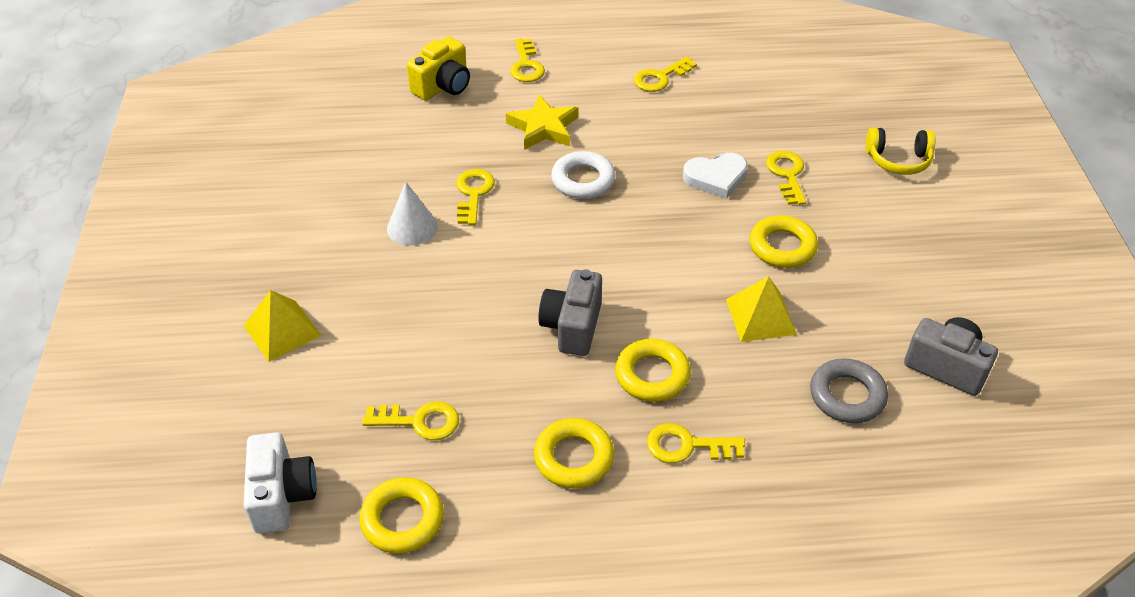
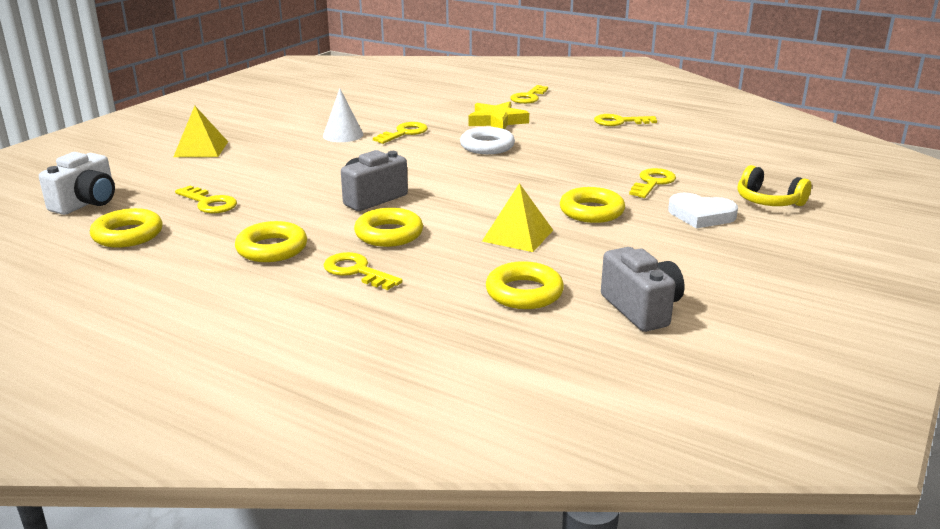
camera: 35 degrees right, 20 degrees down
(443, 86) = (458, 93): yellow camera -> none
(716, 178) = (590, 170): white heart -> white heart (701, 215)
(847, 396) = (524, 293): grey ring -> yellow ring

